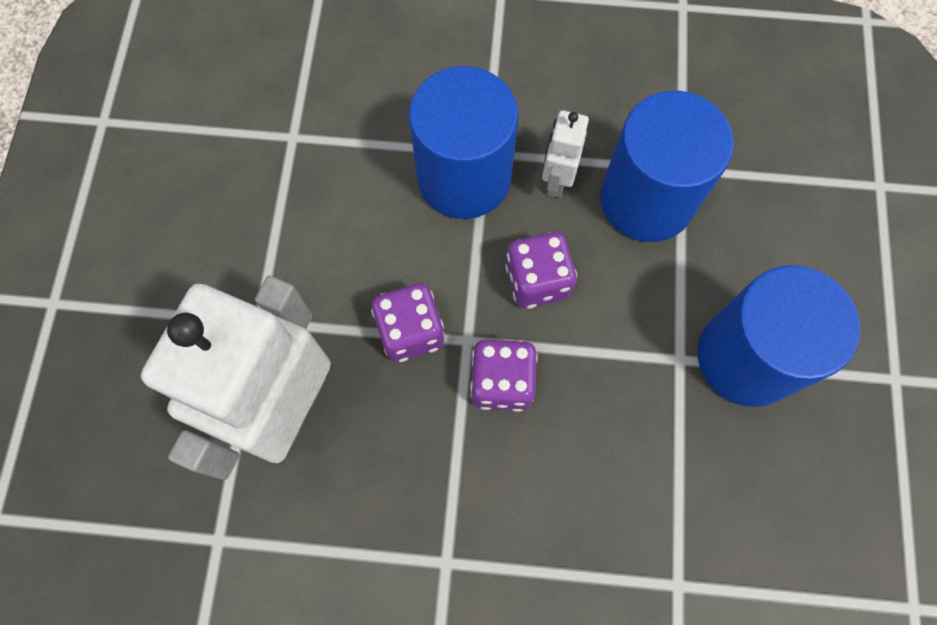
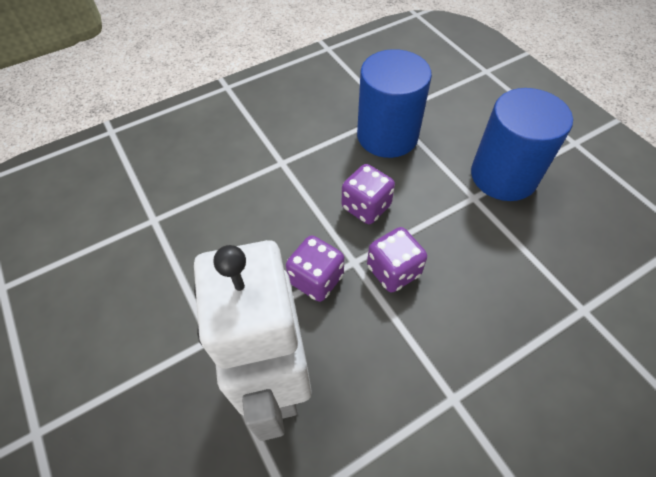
camera: 35 degrees left, 15 degrees down
(464, 177) = (279, 181): blue cylinder -> none
(557, 180) = (333, 153): white robot -> none

